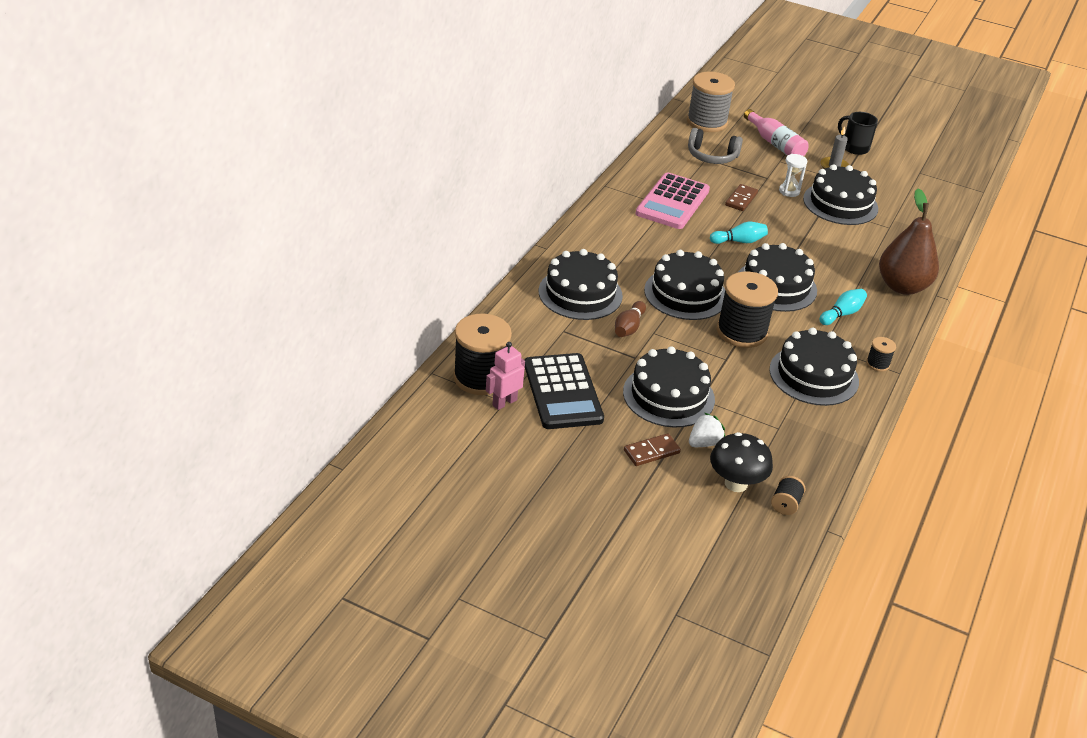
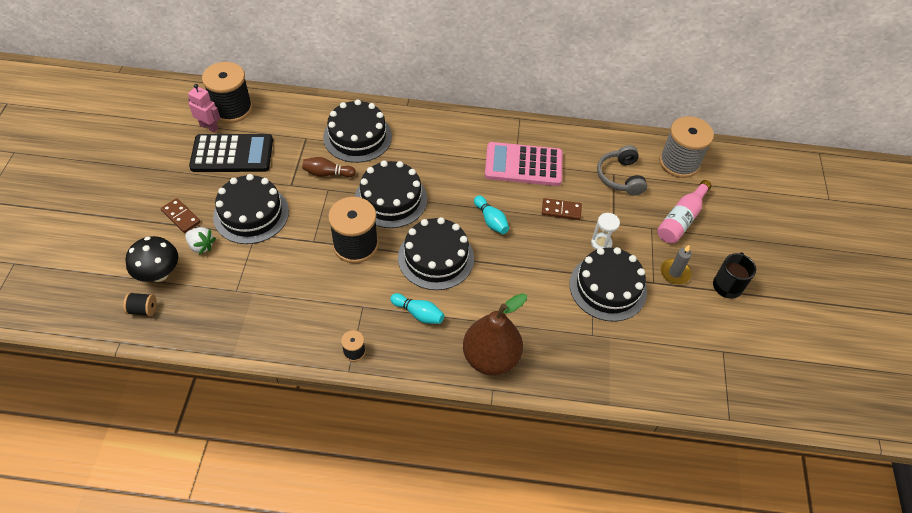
camera: 70 degrees right, 15 degrees up
(563, 392) = (232, 154): black calculator -> black calculator turned 150 degrees counterclockwise
(813, 375) = (316, 305): black cake -> none

